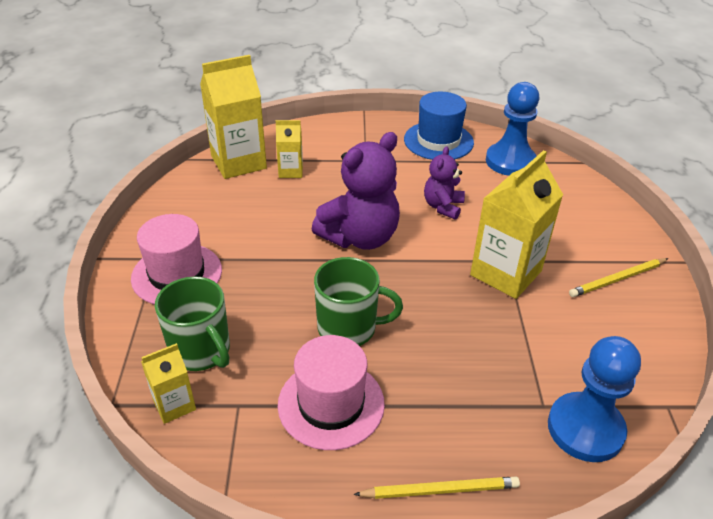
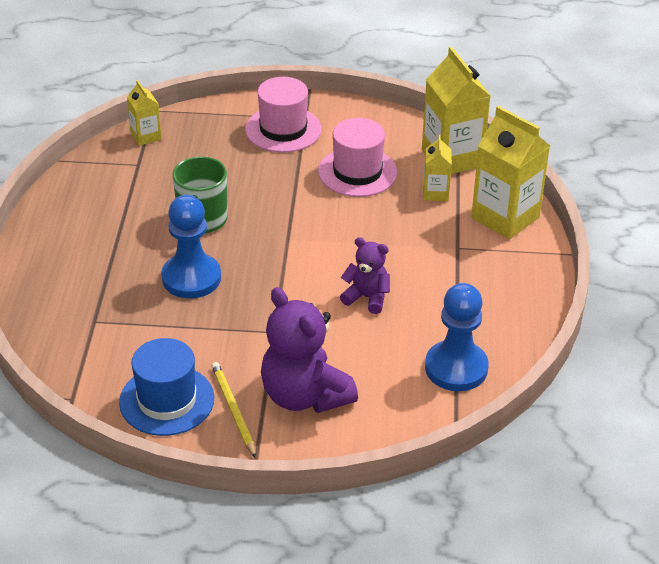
camera: 95 degrees right, 0 degrees up
(201, 351) = (194, 146): green mug -> none
(331, 404) = (127, 207): pink hat -> pink hat (357, 172)
(360, 237) = (321, 234): purple teddy bear -> purple teddy bear (304, 395)
(438, 141) = (501, 311): blue hat -> blue hat (167, 400)
(440, 490) = (39, 254): yellow pencil -> none
(506, 273) = (255, 327): yellow carton -> yellow carton (505, 217)
(585, 429) = (65, 340): blue pawn -> blue pawn (191, 278)

